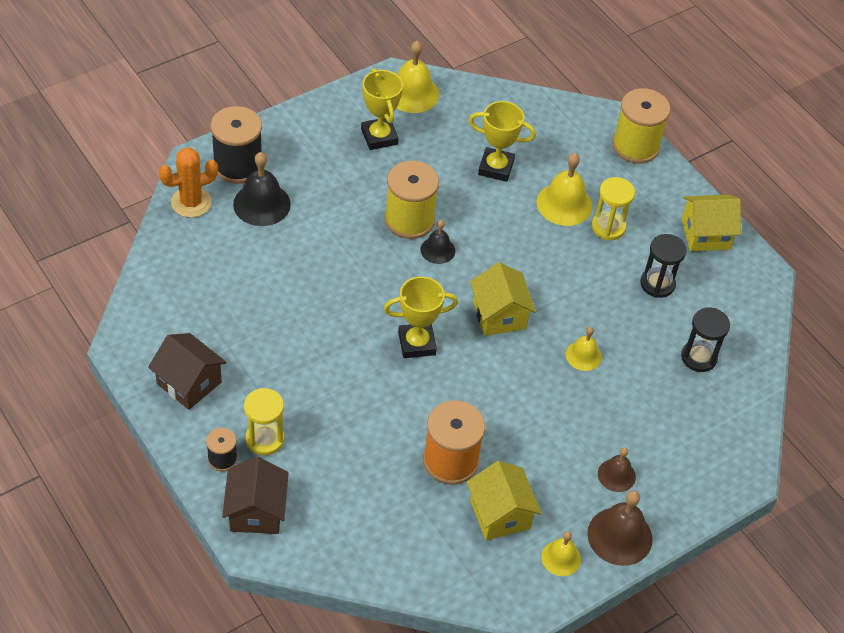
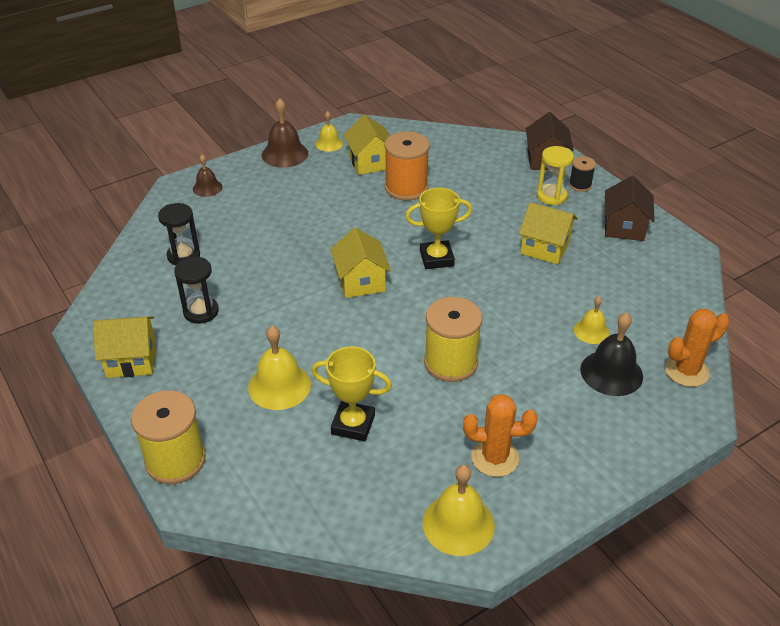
camera: 175 degrees left, 10 degrees down
(189, 383) = (624, 227): brown house -> brown house turned 60 degrees clockwise
(238, 165) = (652, 414): black spool -> none
(291, 354) = (545, 248): none -> yellow house
(379, 137) = (495, 458): yellow trophy -> orange cactus
(437, 250) = (419, 334): black bell -> none
(583, 355) = (288, 254): yellow bell -> yellow bell (591, 331)
(608, 227) = (236, 363): yellow hourglass -> none
(616, 475) = (278, 183): brown bell -> brown bell (207, 188)

